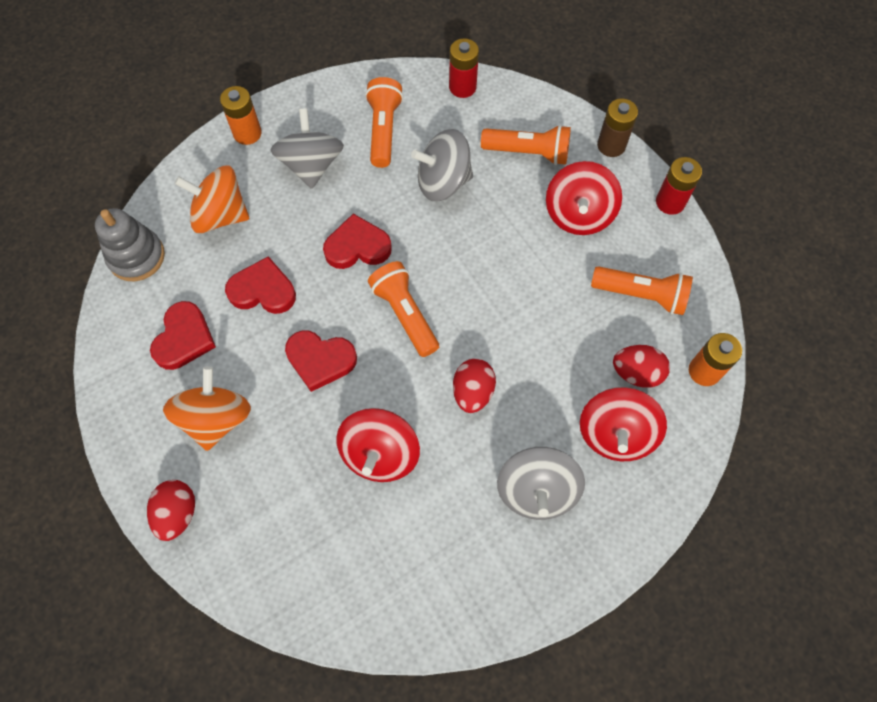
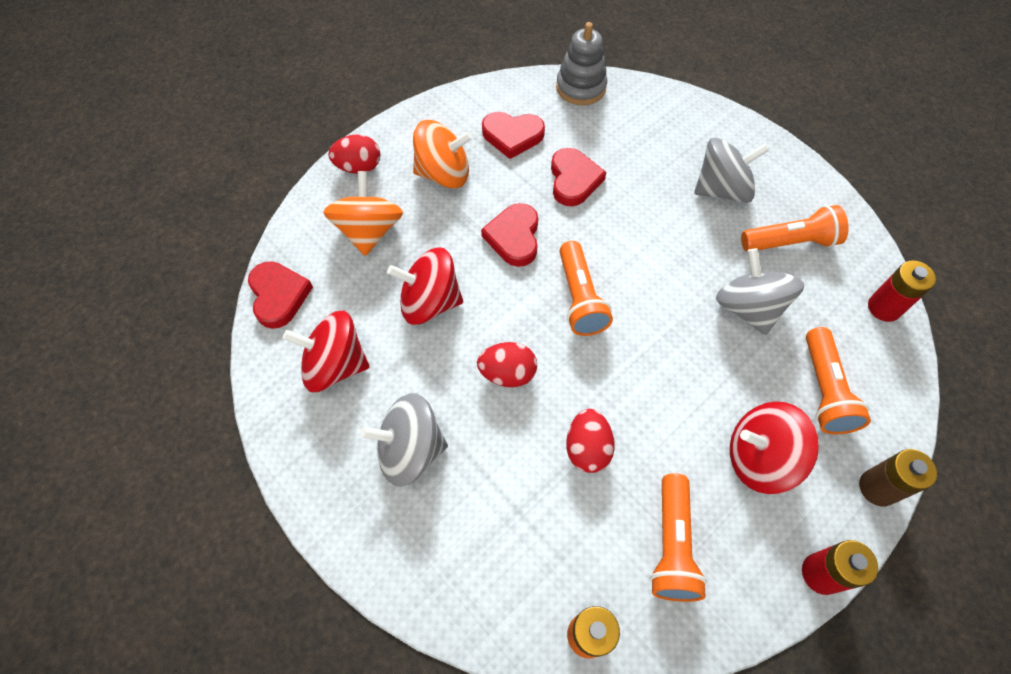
camera: 80 degrees right, 5 degrees down
(220, 215) = (641, 133): orange spinning top -> orange spinning top (369, 231)
(247, 133) = (737, 133): orange battery -> none
(357, 247) = (643, 244): red heart -> red heart (279, 296)
(405, 314) = (580, 298): orange flashlight -> orange flashlight turned 120 degrees clockwise
(615, 434) = (486, 529): red spinning top -> red spinning top (335, 365)
(636, 373) = (566, 547): red egg -> red egg (587, 448)

